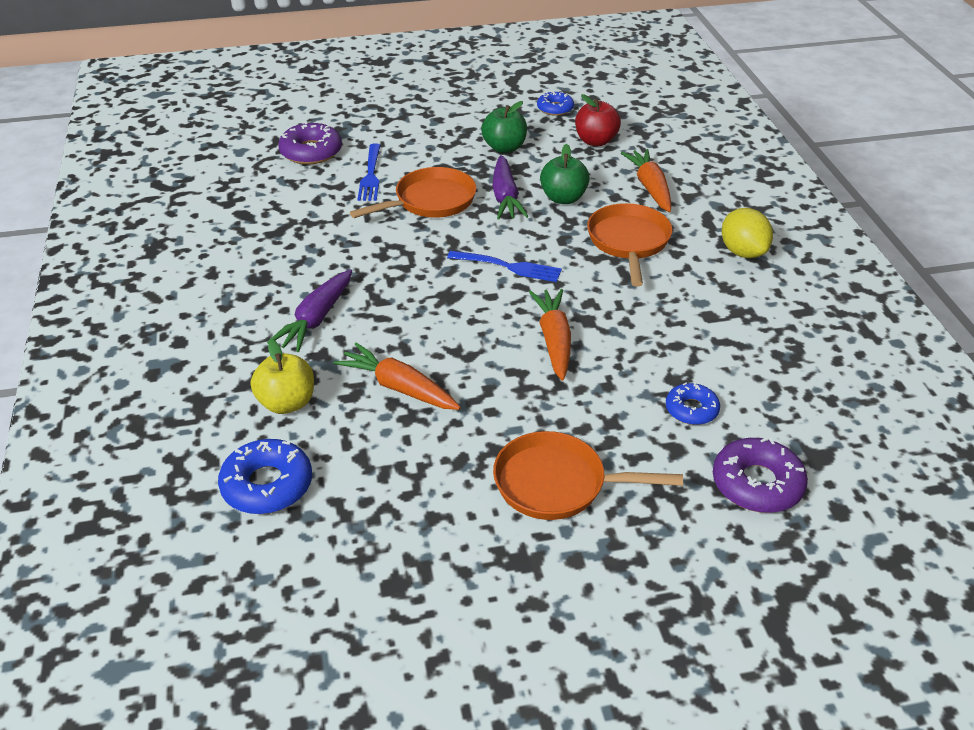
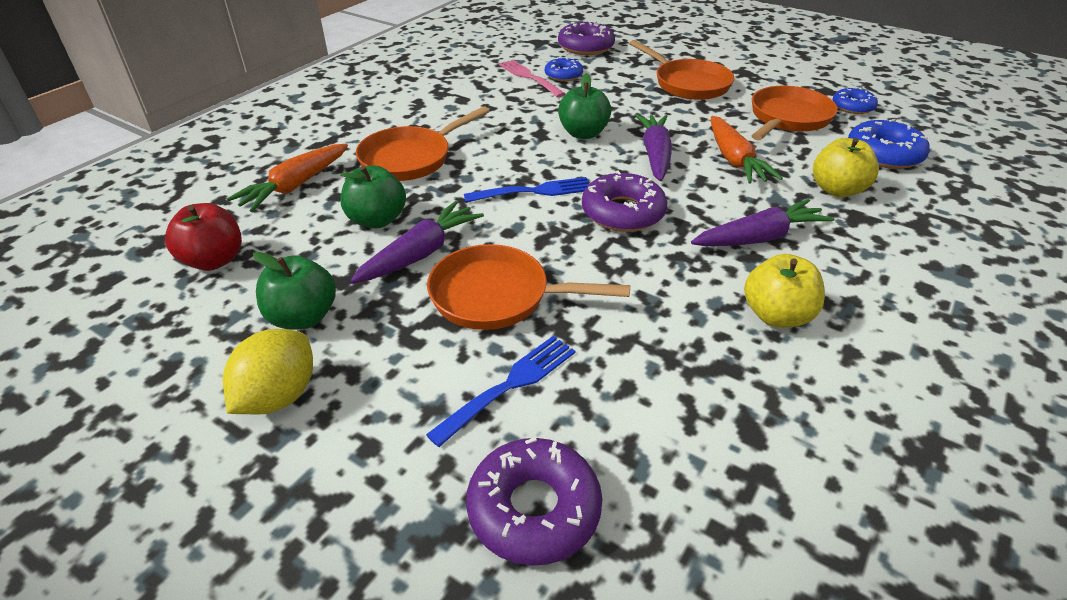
camera: 135 degrees left, 0 degrees up
(267, 272) = (776, 315): none -> yellow apple
(398, 487) = (788, 118): none -> orange pan
(428, 286) = (623, 212): none -> purple donut
(468, 352) = (655, 155): none -> purple carrot
(507, 267) = (533, 191): blue fork -> blue fork turned 105 degrees clockwise
(554, 340) = (583, 133): orange carrot -> green apple
(555, 108) = (132, 339): blue donut -> blue donut (852, 107)
(712, 383) = (530, 77): none -> pink fork
(743, 252) = (358, 114): yellow lemon -> yellow lemon (279, 396)

